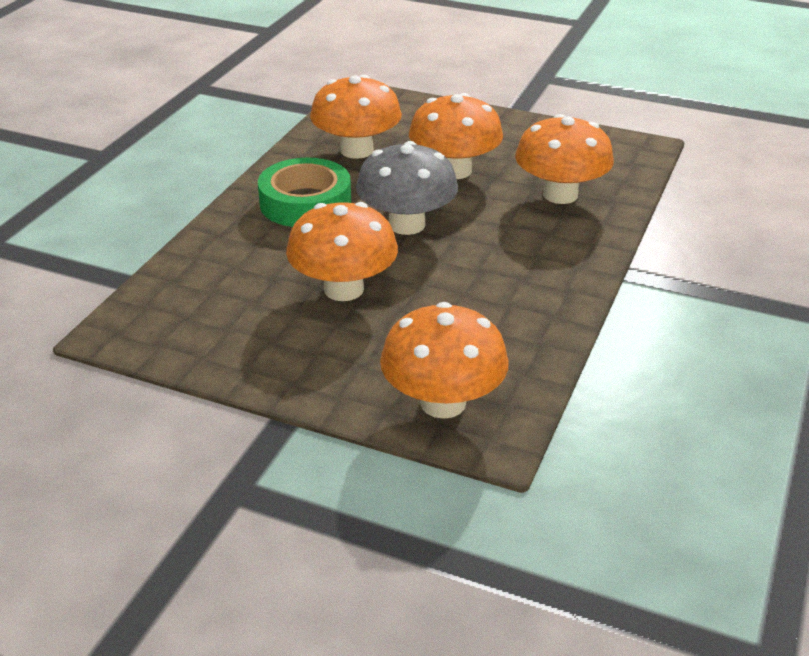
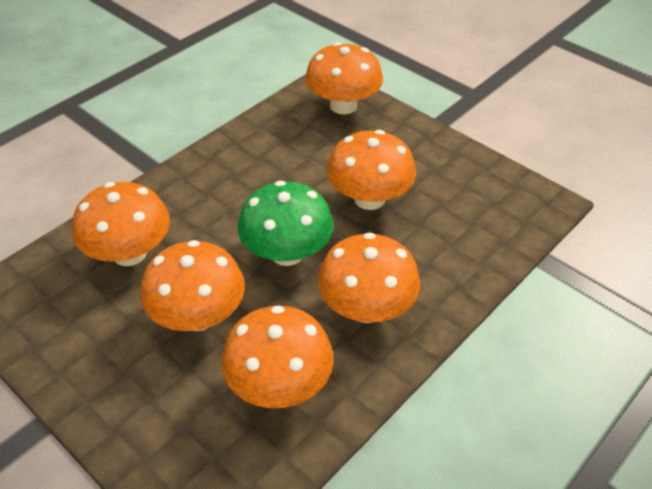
camera: 160 degrees left, 10 degrees up
(305, 203) = (367, 308): green tape -> orange mushroom
(406, 224) = (287, 253): grey mushroom -> green mushroom

